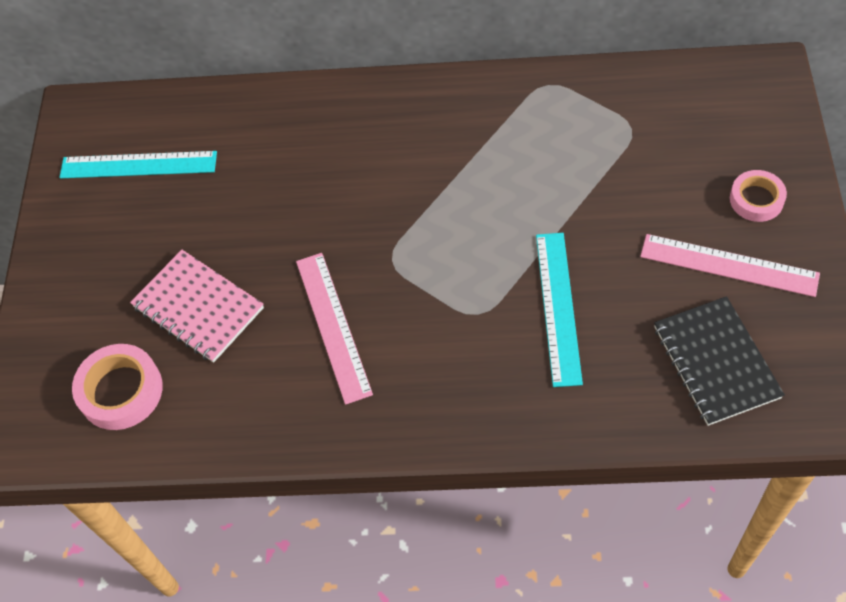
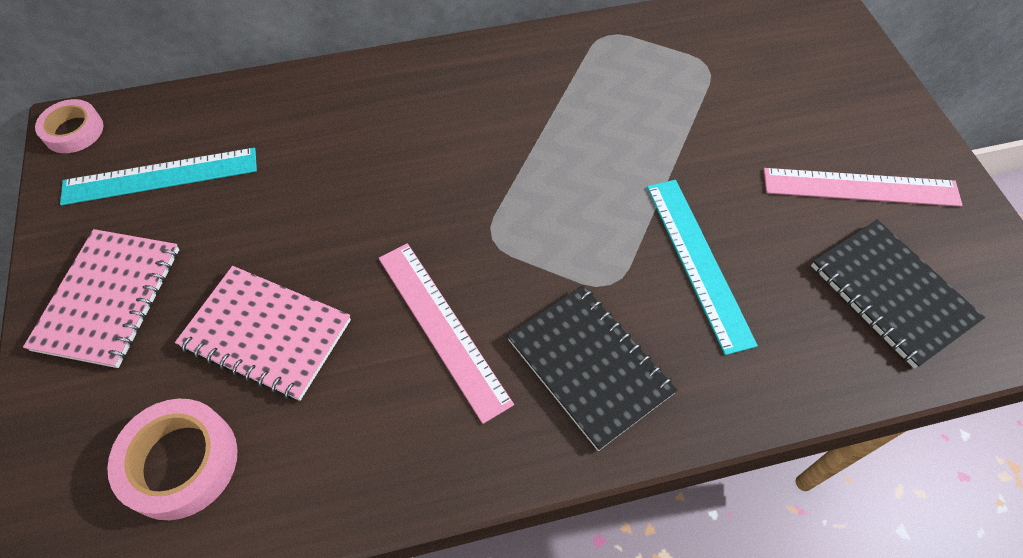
camera: 20 degrees left, 0 degrees up
(86, 260) = (109, 299): none -> pink notebook
(440, 376) = (589, 366): none -> black notebook
(756, 199) = (859, 117): pink tape -> pink tape (73, 131)

